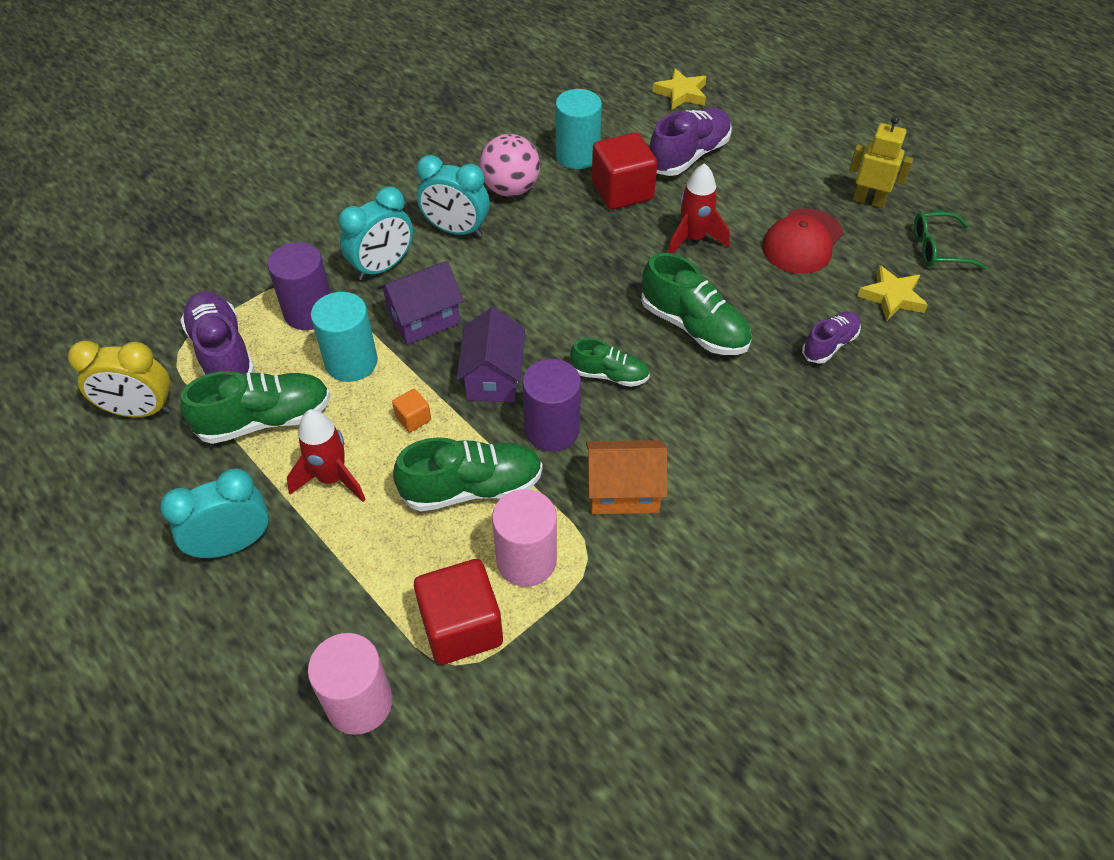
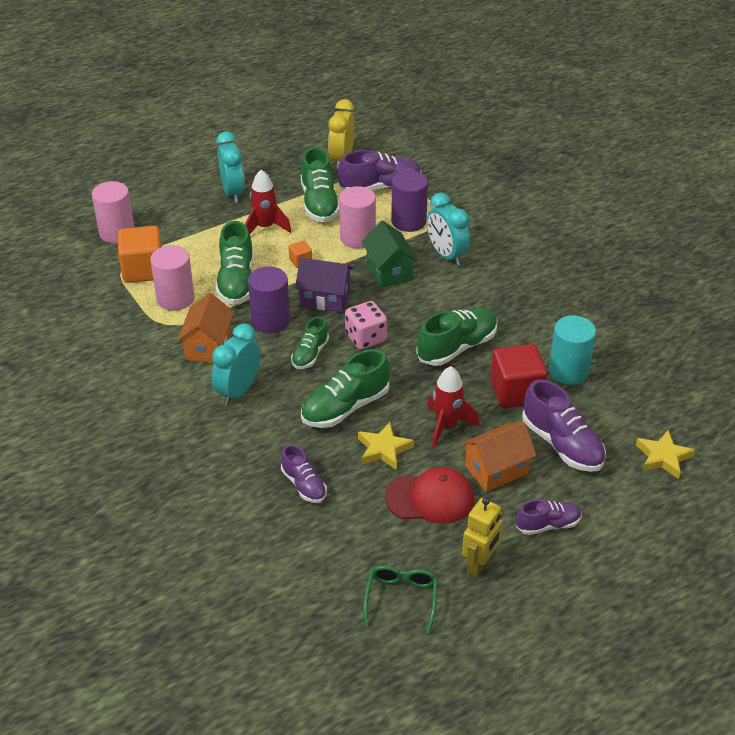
camera: 100 degrees right, 10 degrees down
(351, 362) = (357, 238): turquoise cylinder -> pink cylinder
(424, 319) = (389, 271): purple house -> green house
(456, 230) = (481, 293): turquoise clock -> turquoise clock (238, 391)
(461, 627) = (143, 270): red cube -> orange cube
(510, 189) = (527, 326): pink ball -> none
(561, 242) = (457, 347): none -> green shoe
(564, 325) = (365, 338): none -> pink dice
(742, 198) = (496, 470): none -> orange house
(798, 160) = (548, 525): none -> purple shoe
(802, 241) = (430, 498): red cap -> red cap turned 135 degrees clockwise
(892, 297) = (347, 543): yellow star -> yellow star (383, 449)

